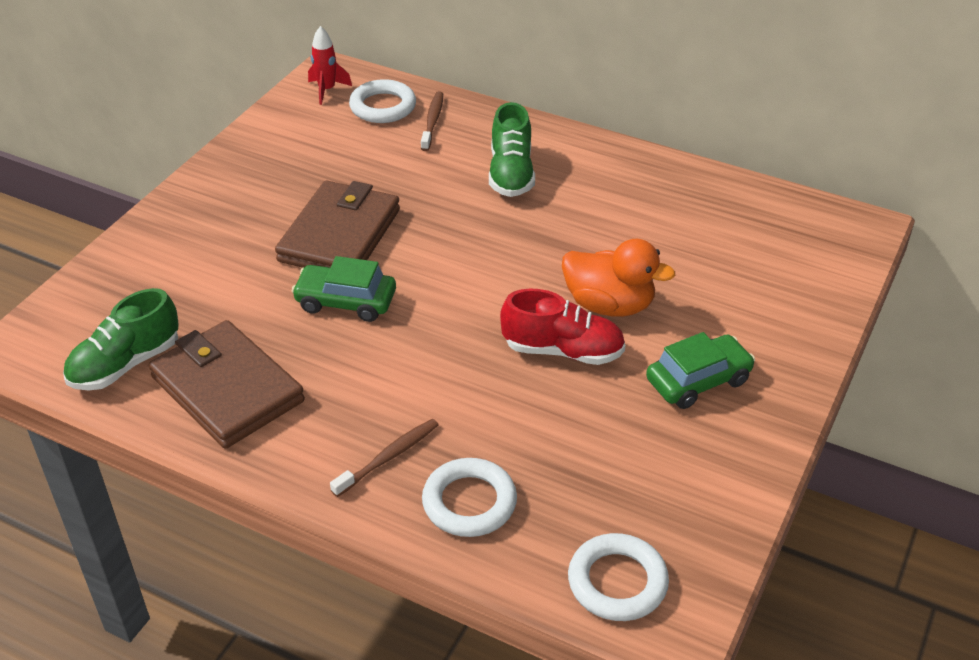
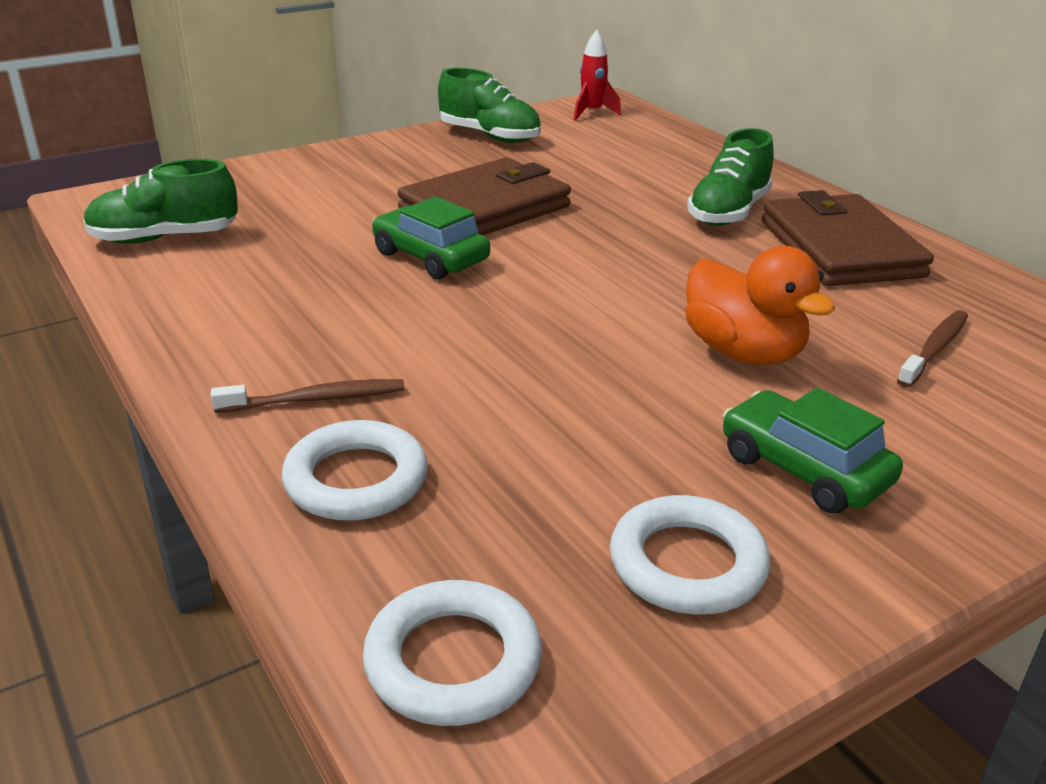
camera: 30 degrees right, 10 degrees down
(227, 389) = (228, 285): brown wallet -> brown wallet (840, 248)
(270, 149) = (490, 136): none -> green shoe
(383, 107) = (636, 135): white ring -> white ring (687, 564)
(432, 121) = (679, 155): brown toothbrush -> brown toothbrush (934, 349)
(563, 351) = (637, 375): red shoe -> none
(698, 381) = (804, 469): green car -> green car turned 135 degrees counterclockwise

